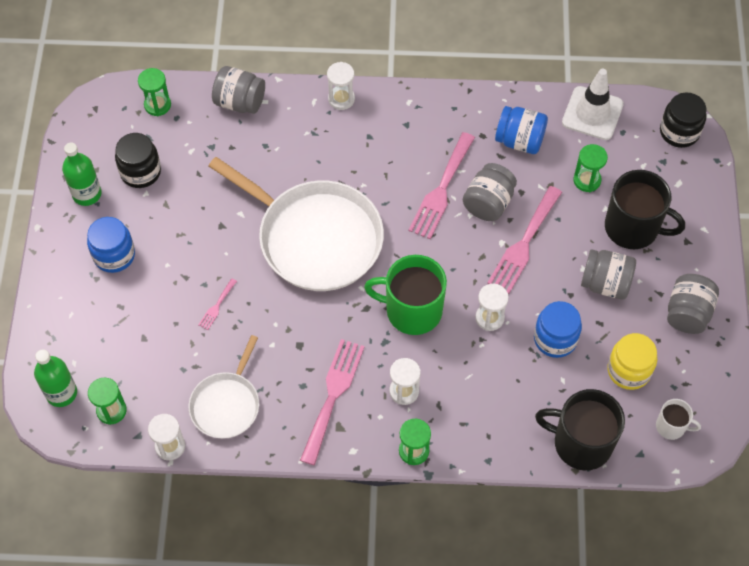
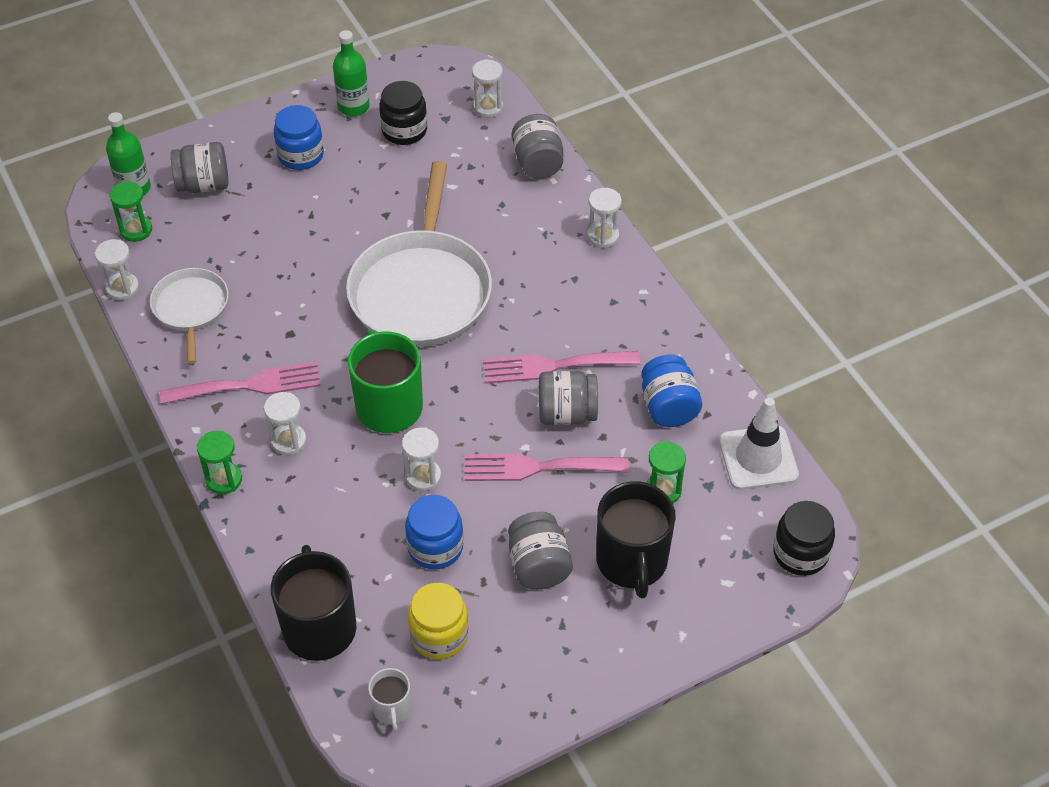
camera: 60 degrees right, 10 degrees down
(157, 105) = (488, 107): green hourglass -> white hourglass
(217, 306) = (293, 252): pink fork -> none
(227, 404) = (191, 308): white pan -> white pan turned 90 degrees clockwise
(687, 313) = (554, 664): grey jar -> grey jar (204, 184)

